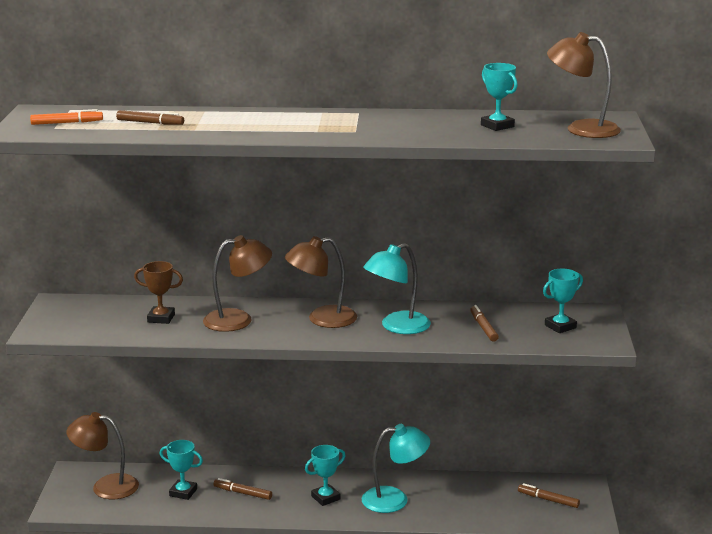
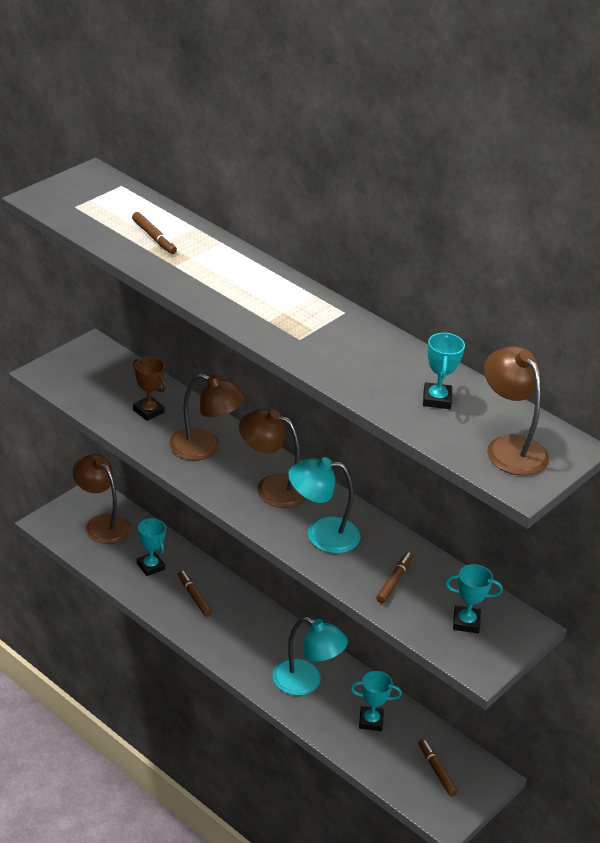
camera: 35 degrees right, 15 degrees up
(67, 123) = (92, 204): orange marker -> none
(325, 498) = (252, 643): turquoise trophy -> turquoise trophy (371, 721)

